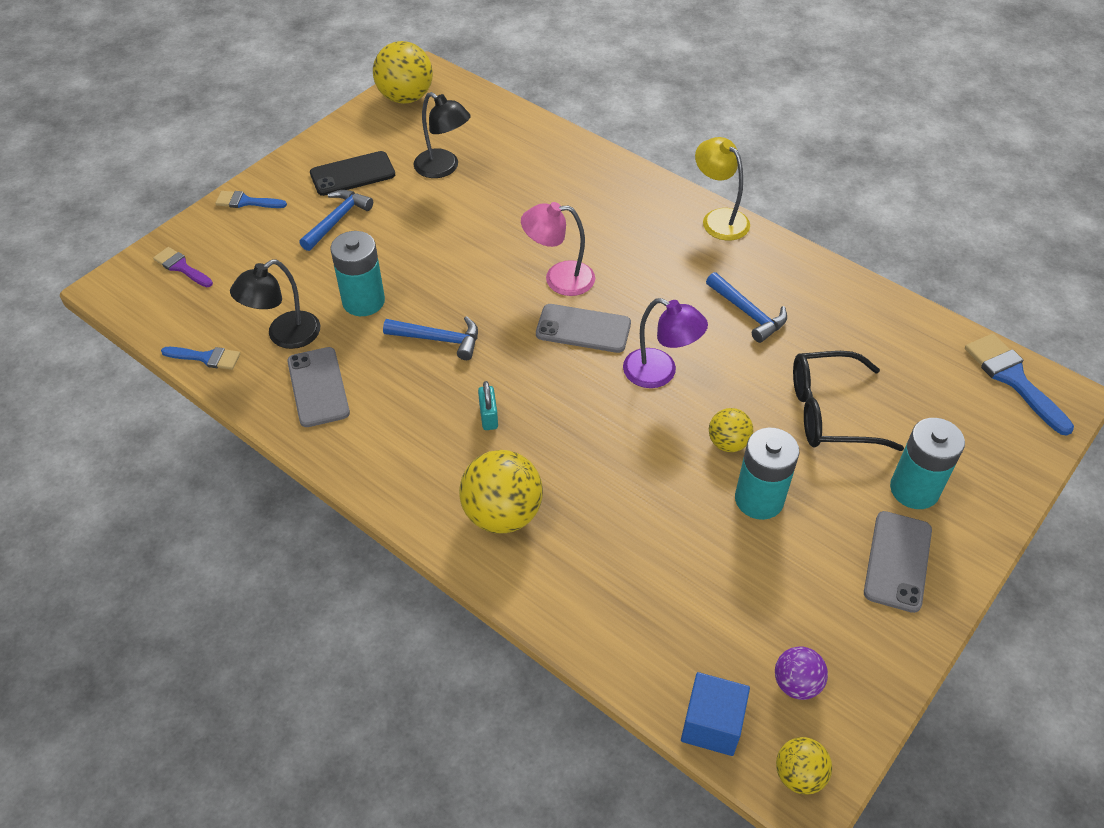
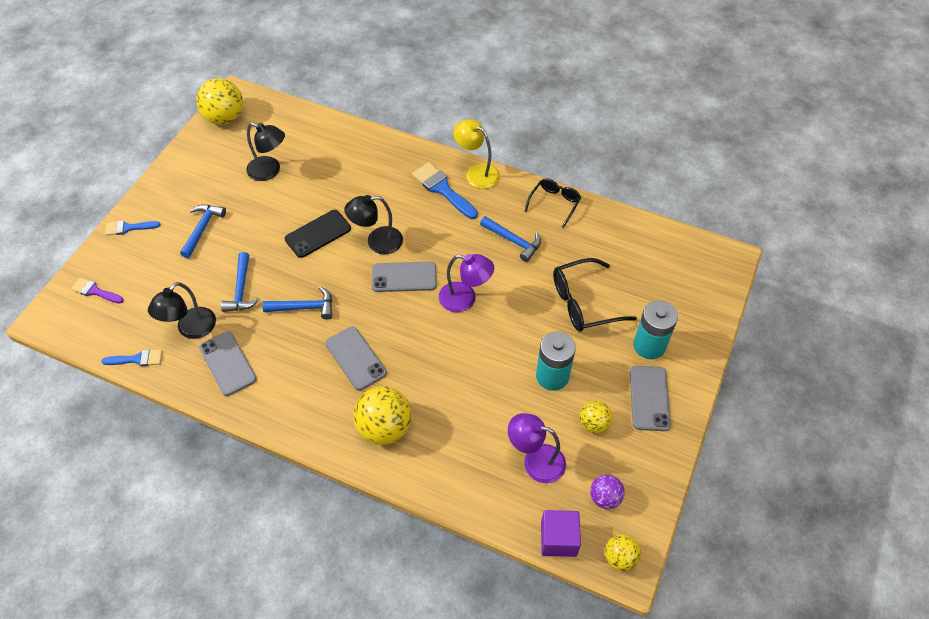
camera: 15 degrees left, 5 degrees up
(352, 174) = (203, 189): black phone -> black phone (318, 234)
(363, 301) = (241, 289): turquoise battery -> blue hammer
(488, 416) = (356, 358): turquoise padlock -> grey phone
(559, 278) = (377, 242): pink lamp -> black lamp
(705, 608) = (535, 461): none -> purple lamp
(711, 724) = (558, 539): blue cube -> purple cube
(728, 443) = (522, 340): yellow ball -> yellow ball (593, 424)
(818, 277) = (554, 204): none -> black glasses
(1013, 379) = (695, 252): blue brush -> blue brush (442, 189)

